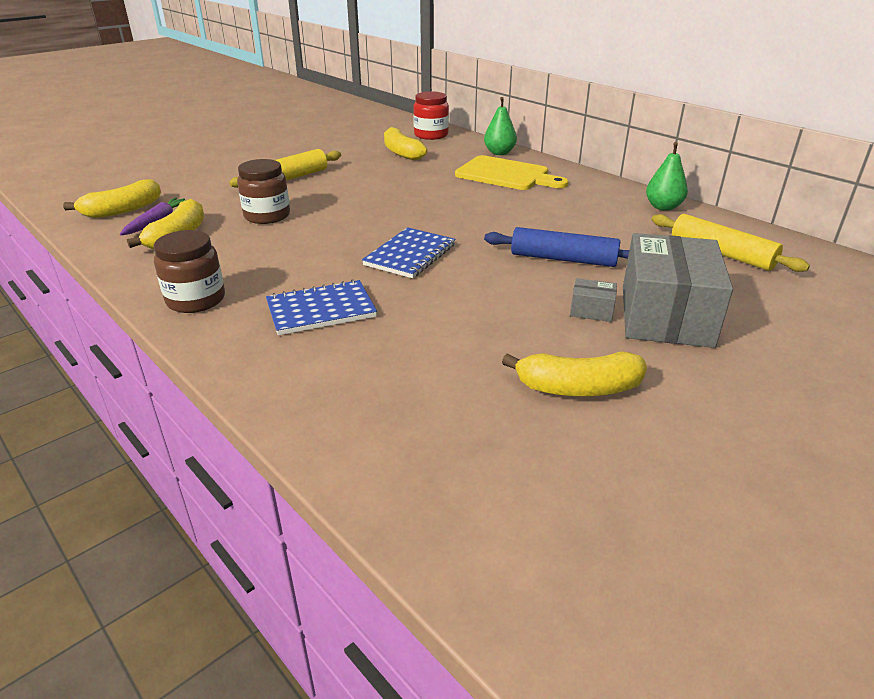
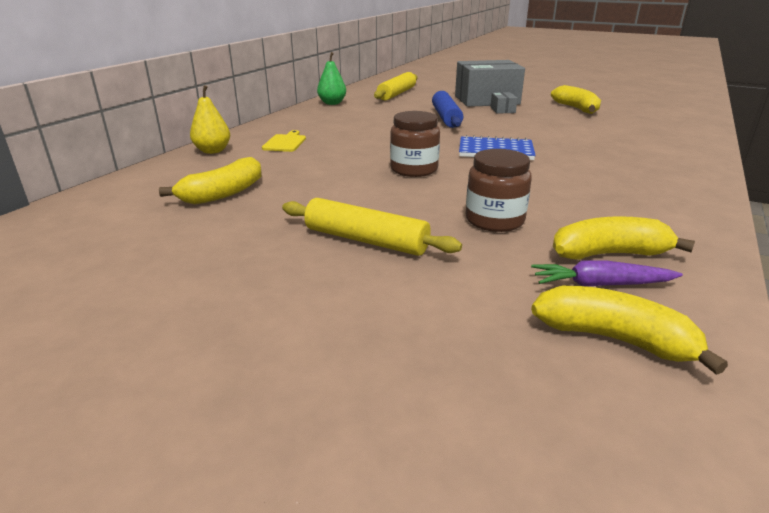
camera: 110 degrees left, 5 degrees down
(196, 300) = (680, 201): brown jar -> brown jar (414, 169)
(321, 310) = (611, 160): blue notebook -> none
(431, 135) = (134, 190): red jar -> none
(499, 153) = (213, 151): green pear -> yellow pear
(506, 175) = (285, 142): yellow cutting board -> yellow cutting board, size x0.53

